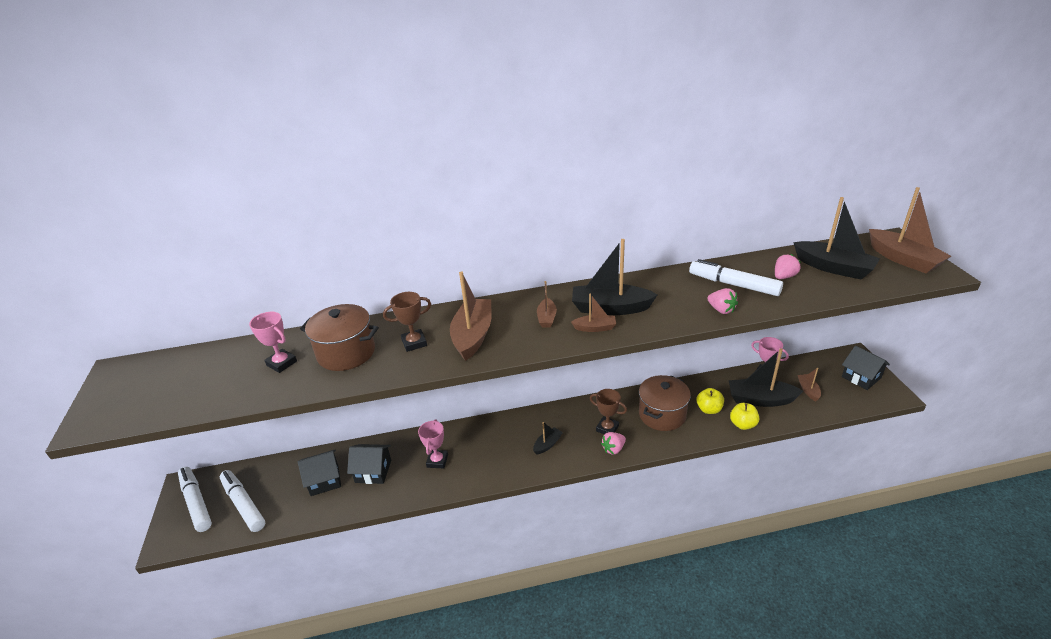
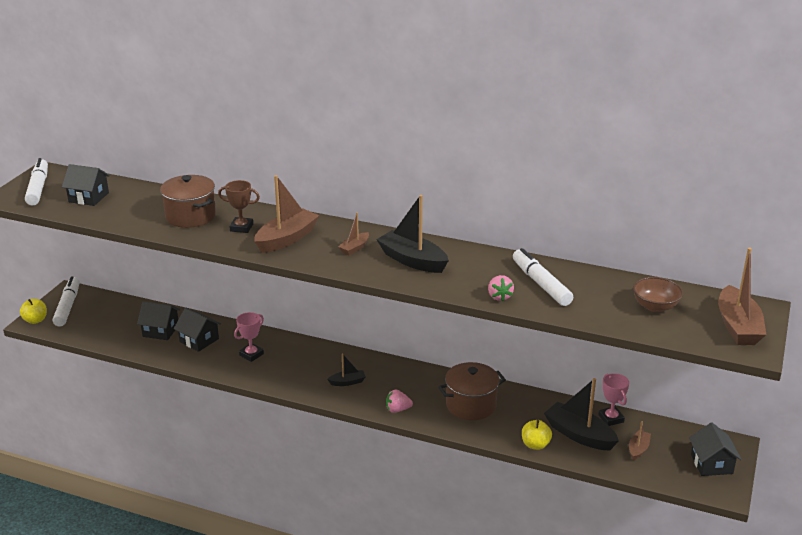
camera: 30 degrees right, 5 degrees down
(202, 379) = (89, 197): none -> black house
(244, 504) = (95, 321): white marker -> white marker (38, 188)
(281, 363) = (144, 206): pink trophy -> none
(595, 328) = (381, 269): brown boat -> none
(607, 428) = (410, 393): brown trophy -> none
(709, 409) = (519, 420): yellow apple -> yellow apple (35, 320)
(784, 276) = (596, 295): pink strawberry -> none
(833, 268) = (655, 306): black boat -> brown bowl

